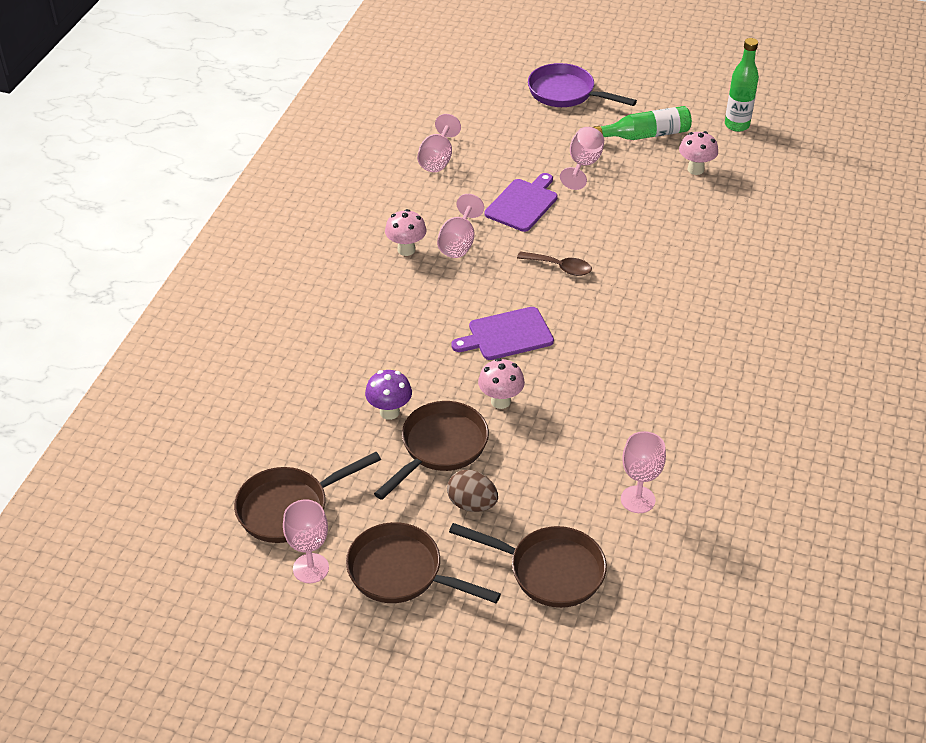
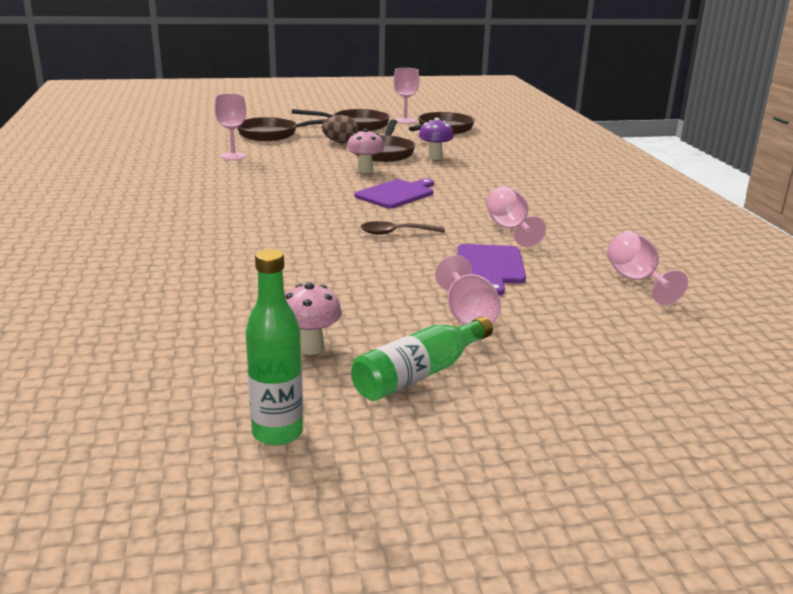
camera: 150 degrees right, 20 degrees down
(406, 250) = (548, 217): pink mushroom -> none
(566, 93) = (607, 403): purple pan -> none

